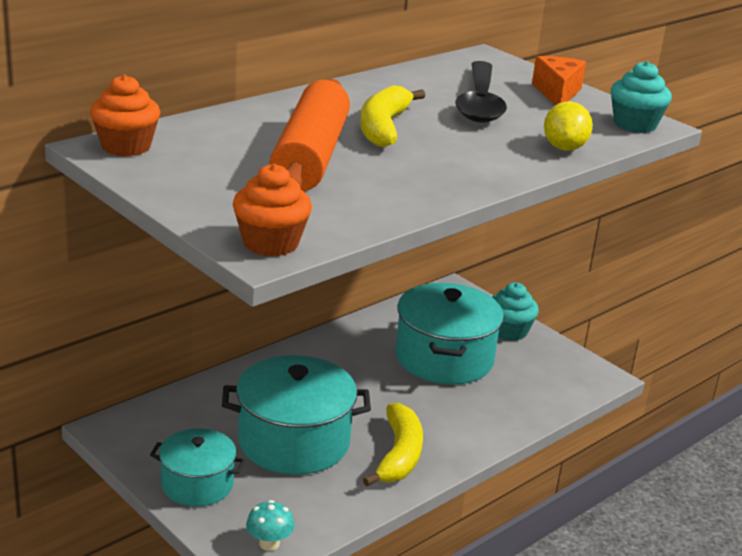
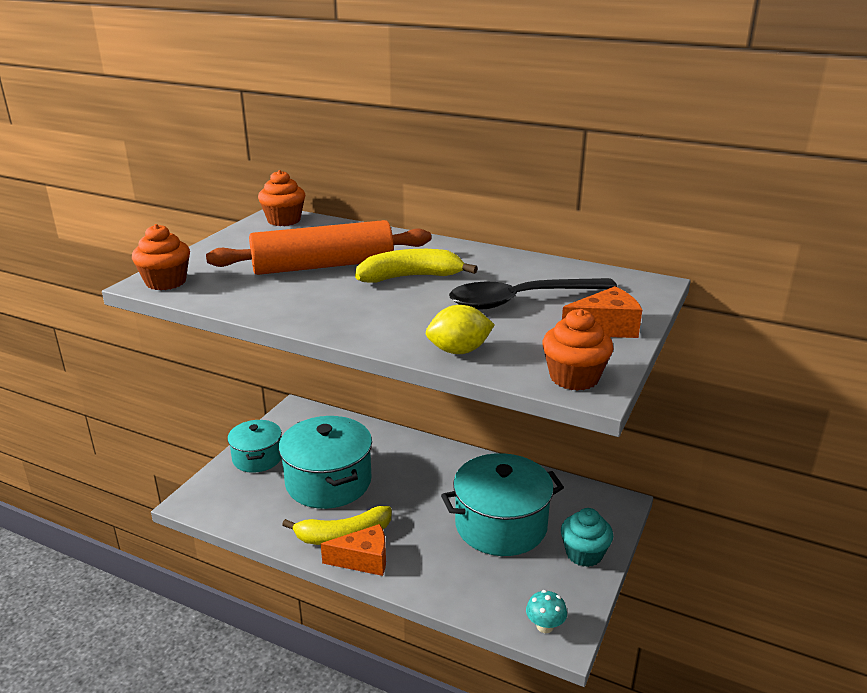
camera: 70 degrees right, 0 degrees up
(269, 543) = (209, 505): turquoise mushroom -> turquoise mushroom (545, 626)
(446, 452) = (363, 560): none -> orange cheese
(634, 125) = (574, 377): turquoise cupcake -> orange cupcake

